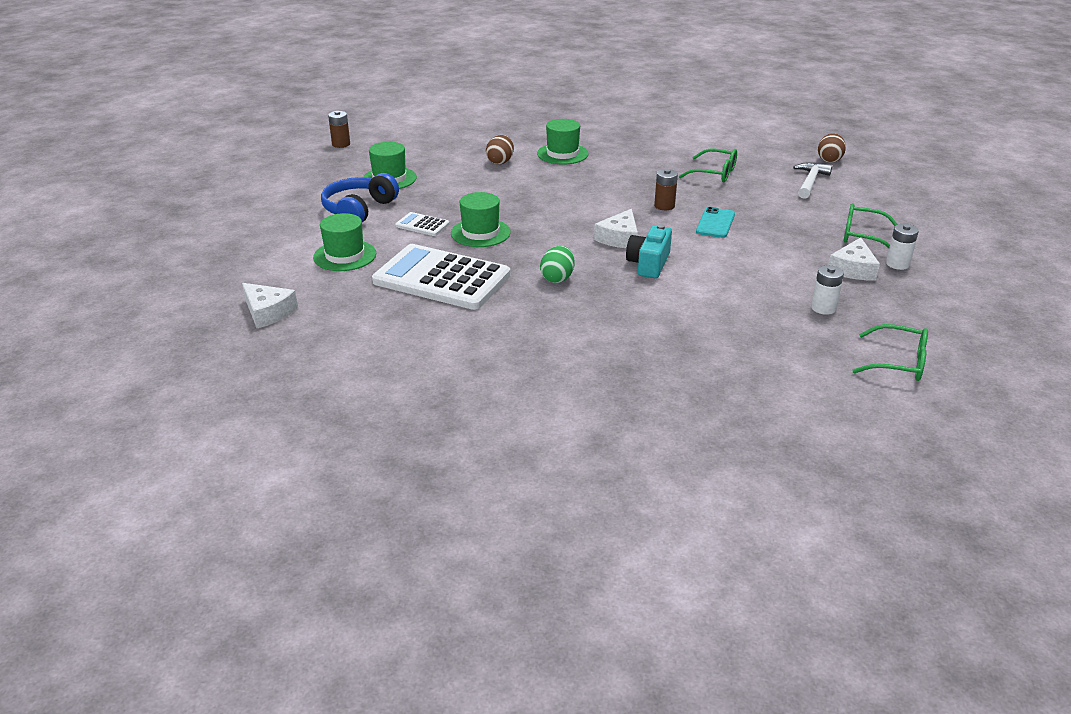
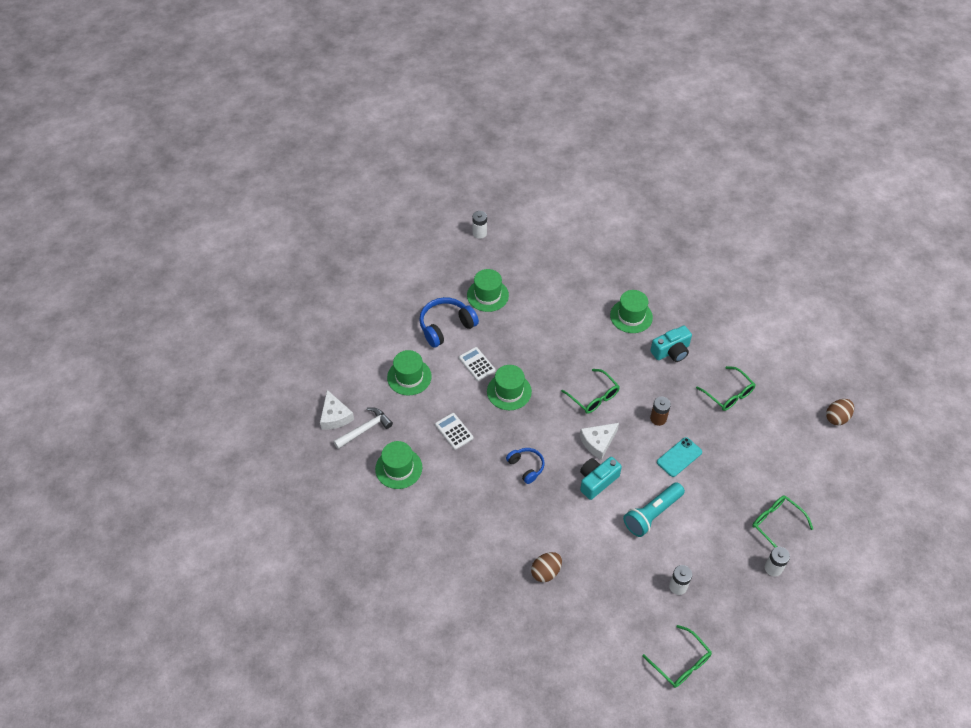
camera: 30 degrees right, 20 degrees up
(341, 144) = (479, 233): brown battery -> white battery
(396, 327) = (398, 468): none -> green hat
(442, 278) = (454, 431): white calculator -> white calculator, size x0.43
(500, 162) = (578, 307): brown egg -> brown egg (546, 572)
(557, 278) = (526, 467): green egg -> blue headphones
(580, 211) = (593, 397): none -> green glasses
(627, 163) = (671, 351): none -> turquoise camera
(734, 268) = (652, 514): none -> turquoise flashlight
(810, 182) = (795, 440): white hammer -> white hammer (365, 429)
(853, 269) = (735, 557): white cheese -> none

